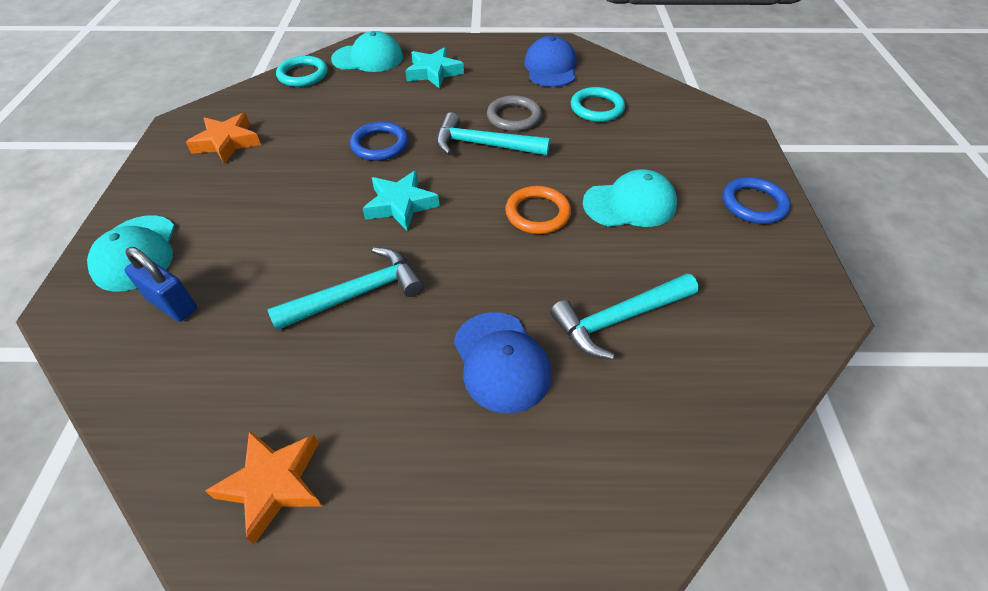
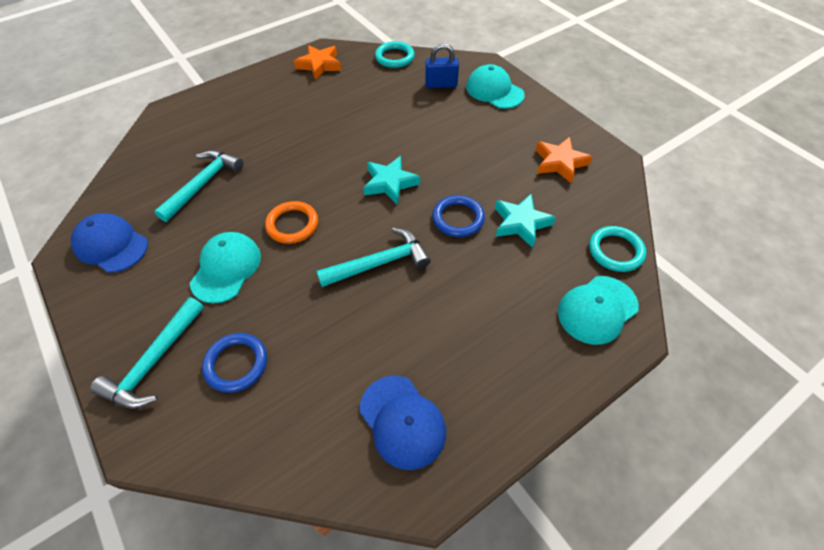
camera: 145 degrees right, 5 degrees up
(357, 294) = (359, 128): turquoise hammer -> turquoise hammer (154, 362)
(433, 72) = (513, 329): turquoise star -> turquoise star (521, 223)
(501, 361) = (258, 137): blue cap -> blue cap (111, 245)
(514, 117) = (381, 311): grey ring -> none
(597, 108) = (309, 375): turquoise ring -> turquoise ring (394, 57)
(630, 204) = (226, 268): turquoise cap -> turquoise cap turned 150 degrees clockwise
(753, 204) = (118, 324): blue ring -> blue ring (236, 364)

